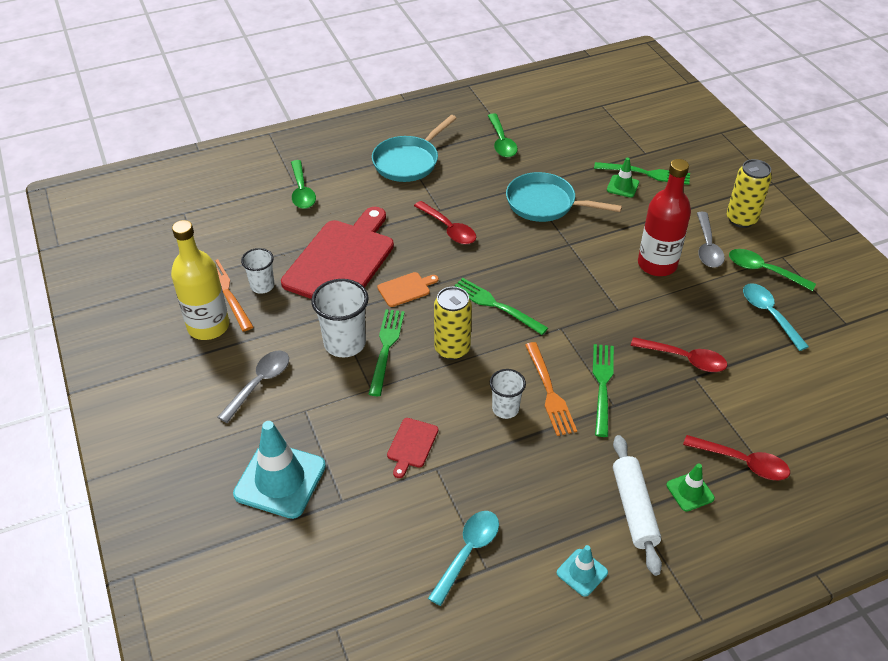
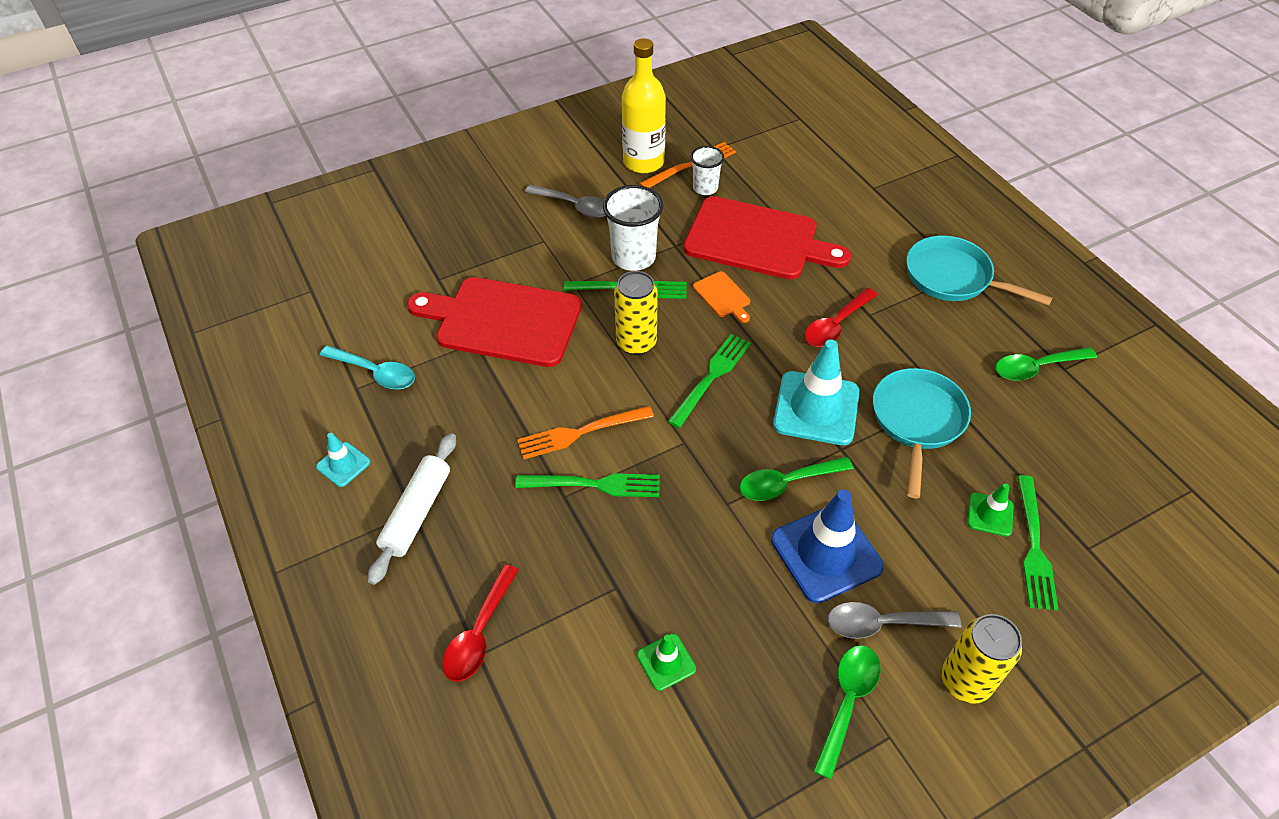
camera: 85 degrees right, 5 degrees up
(280, 480) = (462, 236): turquoise traffic cone -> turquoise traffic cone (816, 408)
(302, 191) = (863, 195): green spoon -> green spoon (786, 483)
(412, 445) = (503, 321): red cutting board -> red cutting board, size x2.40
(505, 409) = (553, 393): white cup -> none
(634, 509) = (417, 513): white rolling pin -> white rolling pin turned 60 degrees counterclockwise
(657, 264) = (826, 553): red bottle -> blue traffic cone
(685, 359) = (647, 578): red spoon -> none
(690, 492) = (438, 570): green traffic cone -> green traffic cone (666, 662)
(769, 314) = (751, 698): turquoise spoon -> none

